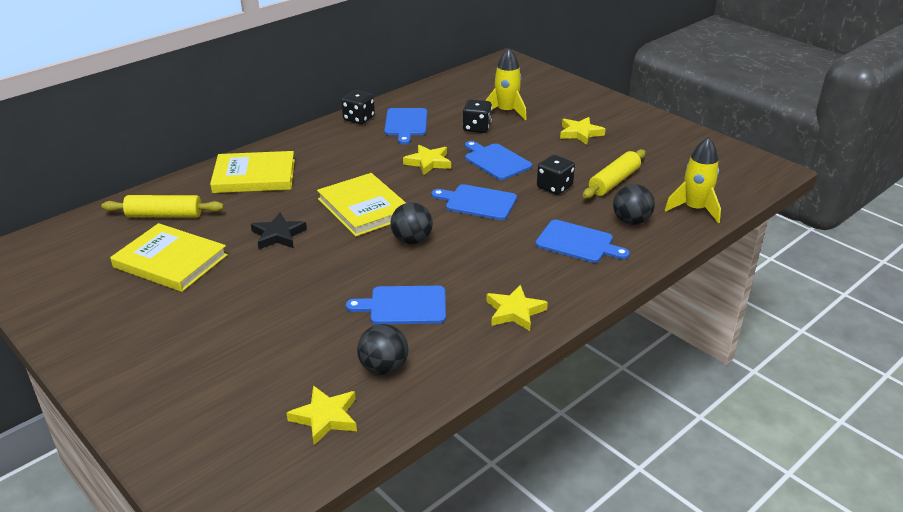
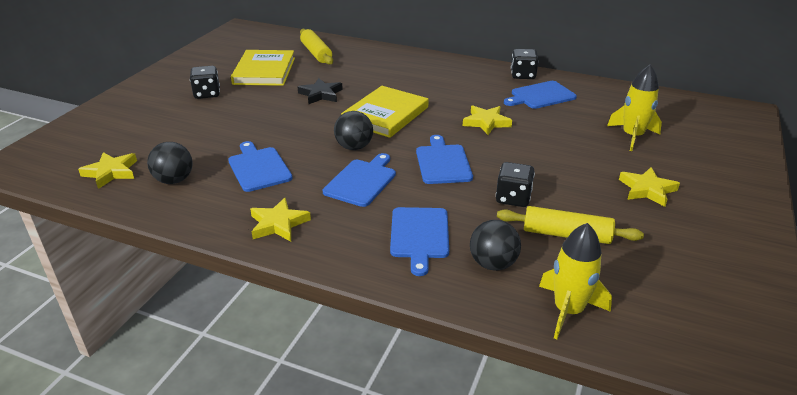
camera: 65 degrees right, 0 degrees up
(254, 176) = (391, 64): yellow book -> none
(477, 128) = (578, 129): black dice -> black dice (207, 94)
(496, 161) = (527, 154): blue cutting board -> blue cutting board (361, 181)

